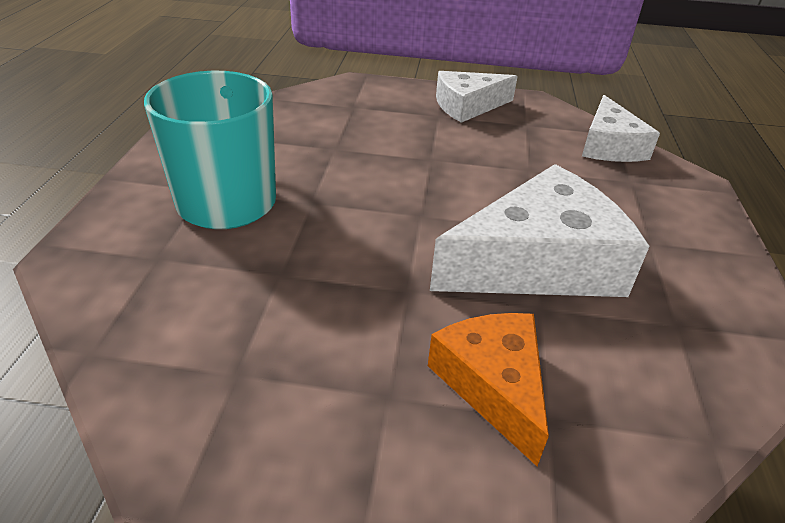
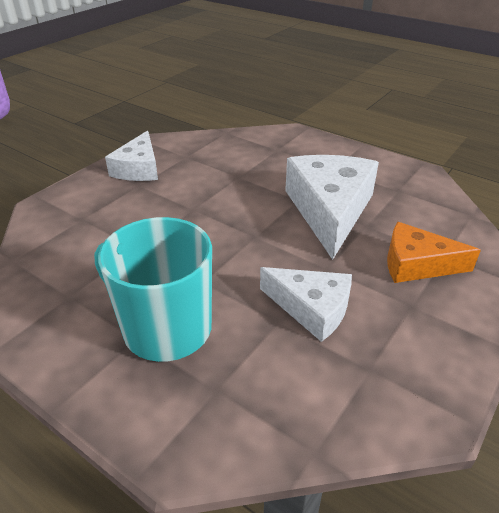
camera: 60 degrees left, 0 degrees up
(609, 145) = (237, 140): white cheese -> white cheese (311, 308)

